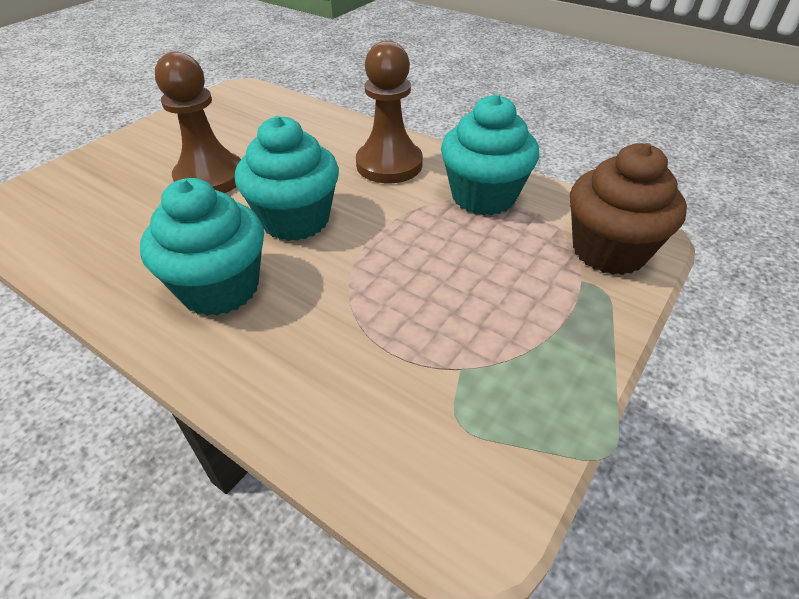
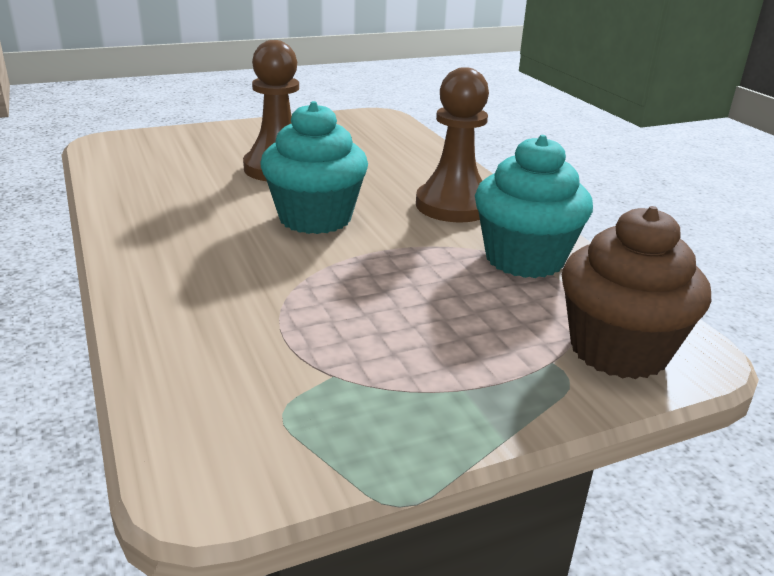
camera: 30 degrees right, 15 degrees down
(220, 288) = (199, 242): turquoise cupcake -> none

